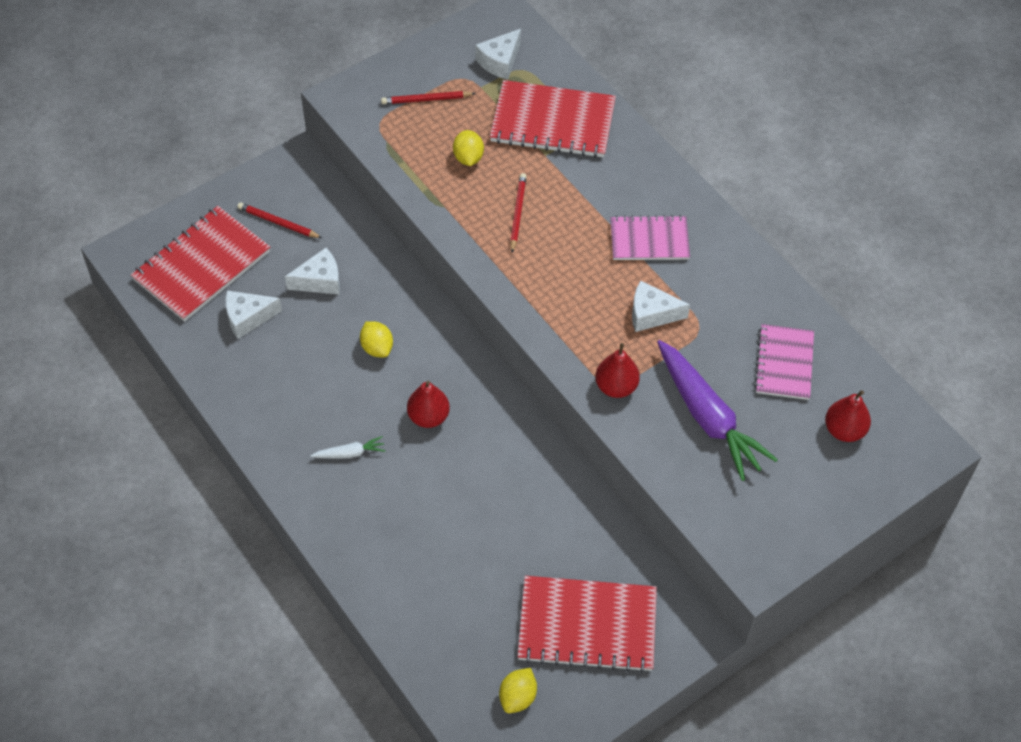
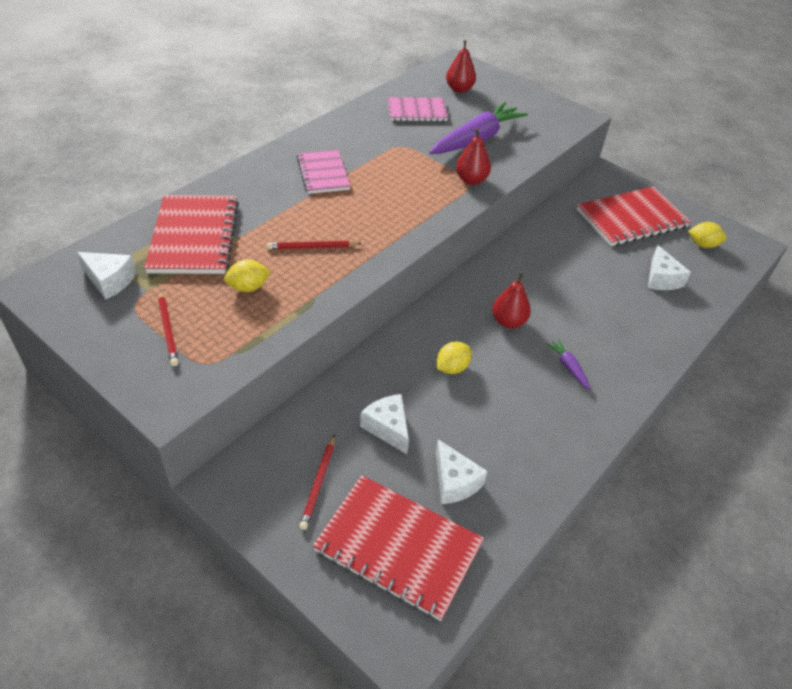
camera: 105 degrees left, 10 degrees down
(350, 453) = (568, 367): white carrot -> purple carrot
(587, 626) = (631, 219): red notebook -> red notebook turned 75 degrees clockwise
(651, 314) = (396, 168): white cheese -> white cheese (661, 279)

